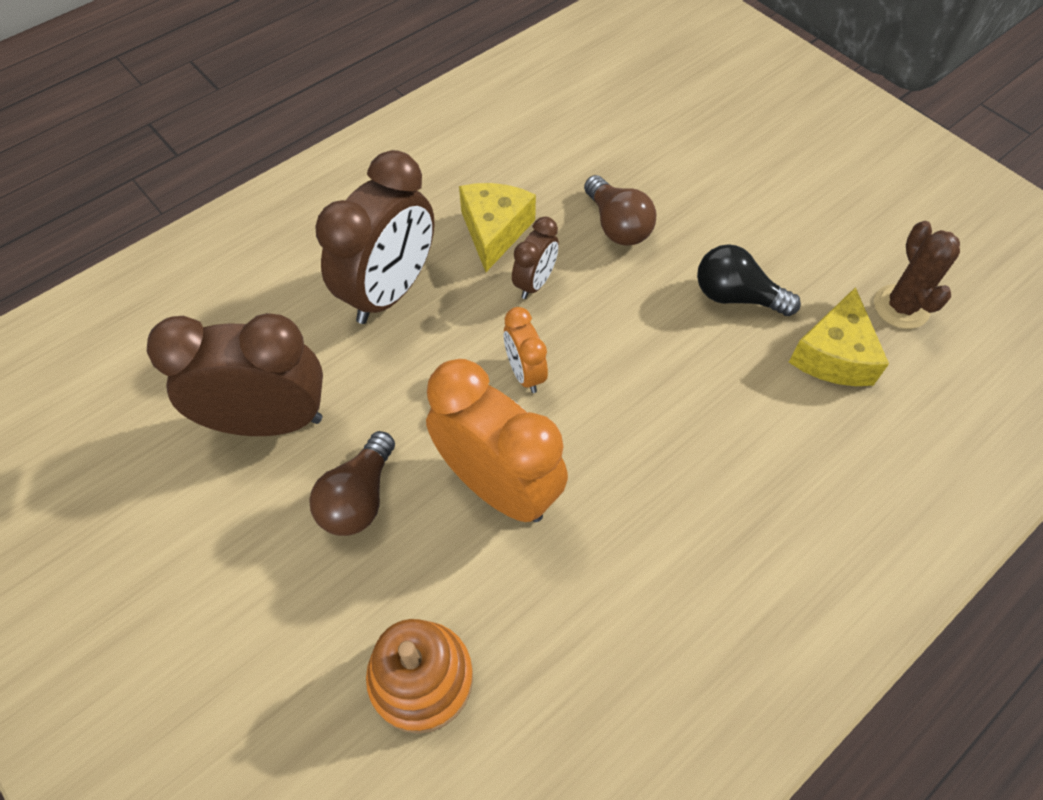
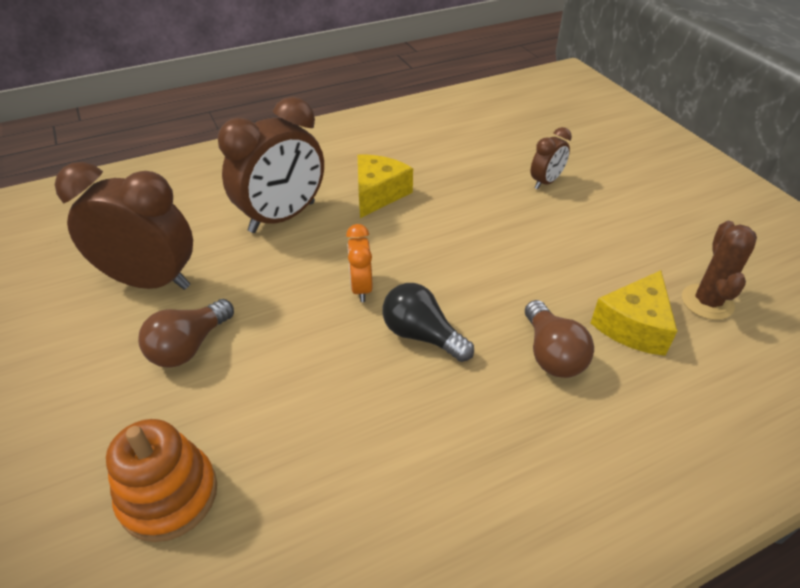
camera: 15 degrees right, 15 degrees down
(498, 486) = (303, 362): orange clock -> none
(535, 283) = (395, 231): brown clock -> brown clock (546, 182)
(617, 225) = (476, 206): brown light bulb -> brown light bulb (551, 354)
(736, 296) = (558, 268): black light bulb -> black light bulb (422, 335)

